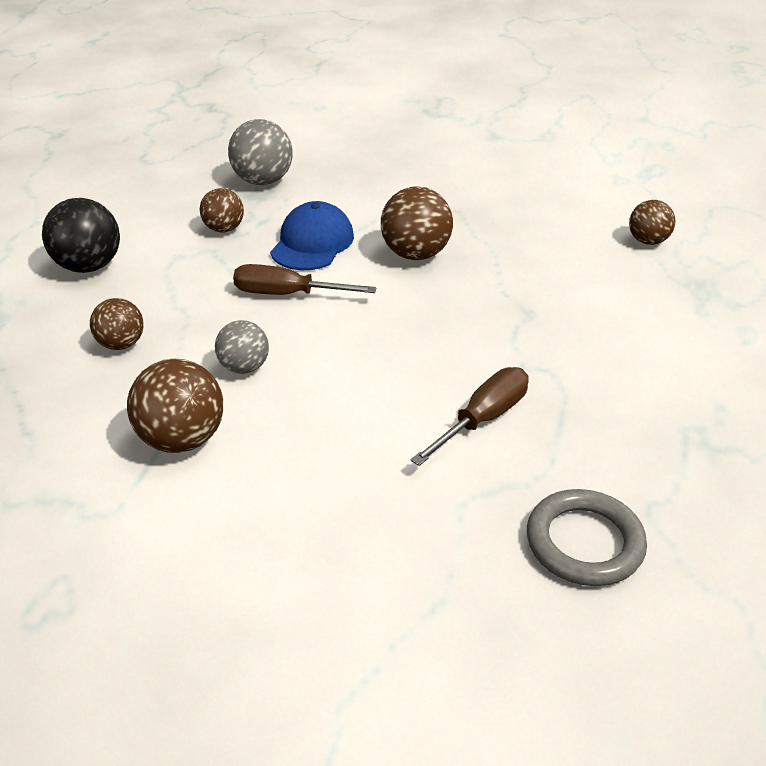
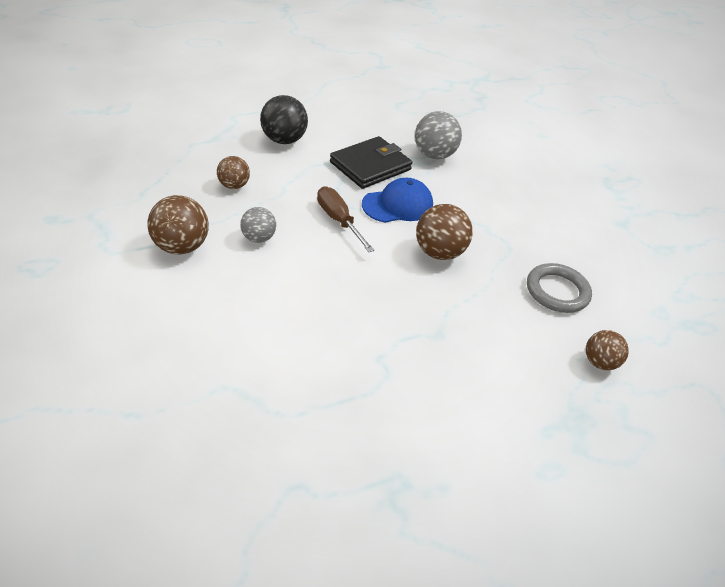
camera: 45 degrees right, 5 degrees up
(224, 229) = (370, 166): brown ball -> black wallet
(482, 419) = (308, 361): brown screwdriver -> none
(584, 542) = (236, 463): grey ring -> grey ring (557, 291)

